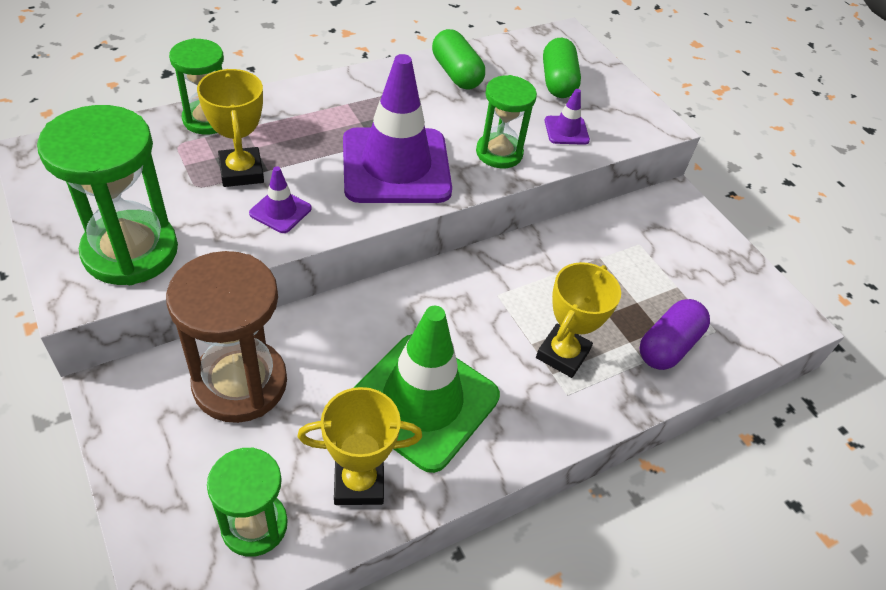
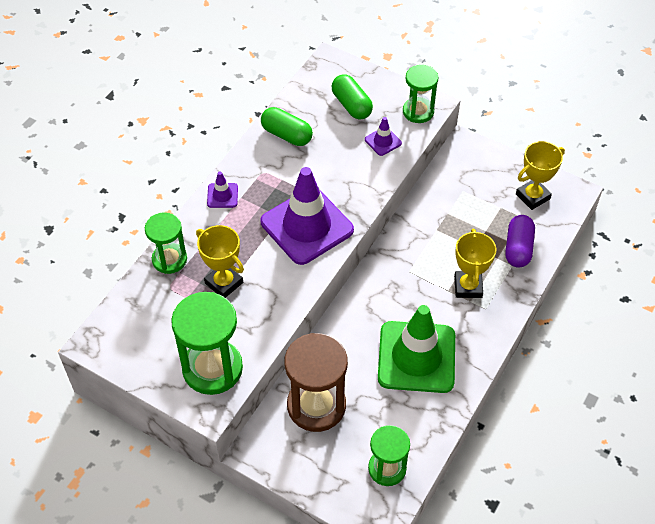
camera: 25 degrees left, 5 degrees up
(280, 211) = (269, 295): purple traffic cone -> purple traffic cone (222, 195)
(359, 482) = (419, 418): yellow trophy -> yellow trophy (532, 196)
(499, 153) = (357, 181): green hourglass -> green hourglass (418, 111)

